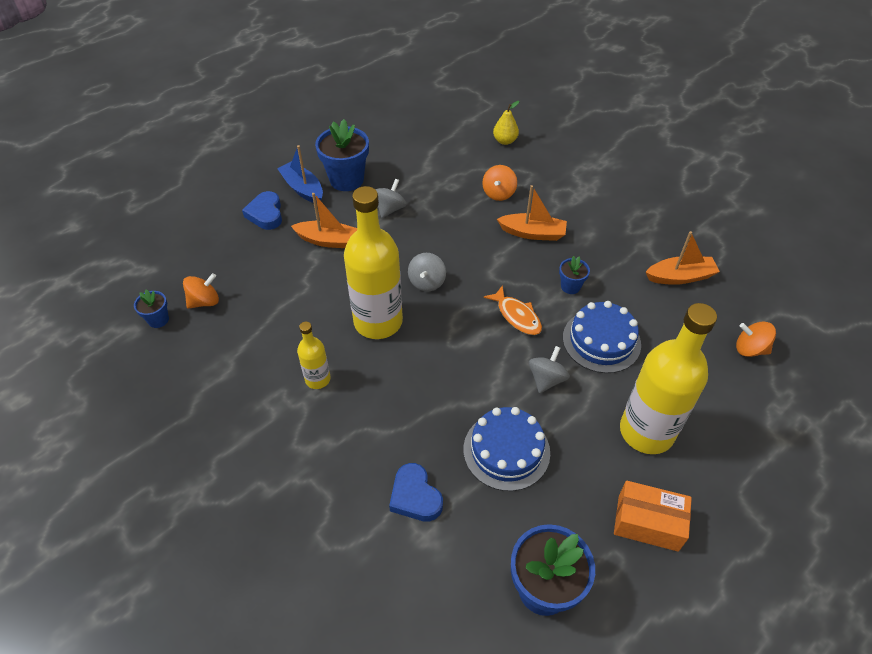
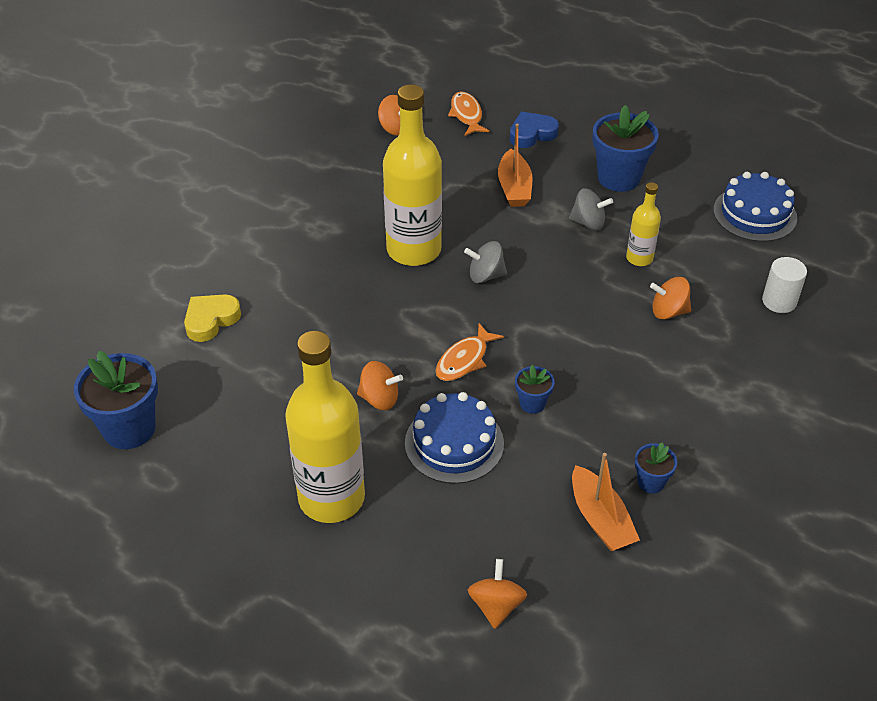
camera: 75 degrees right, 5 degrees down
(158, 320) = (363, 108): blue flower pot -> blue flower pot (651, 482)
(215, 248) = (466, 115): none -> orange fish
(303, 189) = (585, 149): blue boat -> none
(317, 379) = (326, 225): yellow bottle -> yellow bottle (639, 258)
(415, 496) = (211, 320): blue heart -> yellow heart
(505, 141) = (779, 301): yellow pear -> white cylinder
(506, 450) = (277, 378): blue cake -> blue cake (754, 214)
(532, 233) = (610, 355): orange boat -> none
(546, 379) = (379, 399): grey spinning top -> orange spinning top
(648, 522) = (214, 507): orange box -> none

